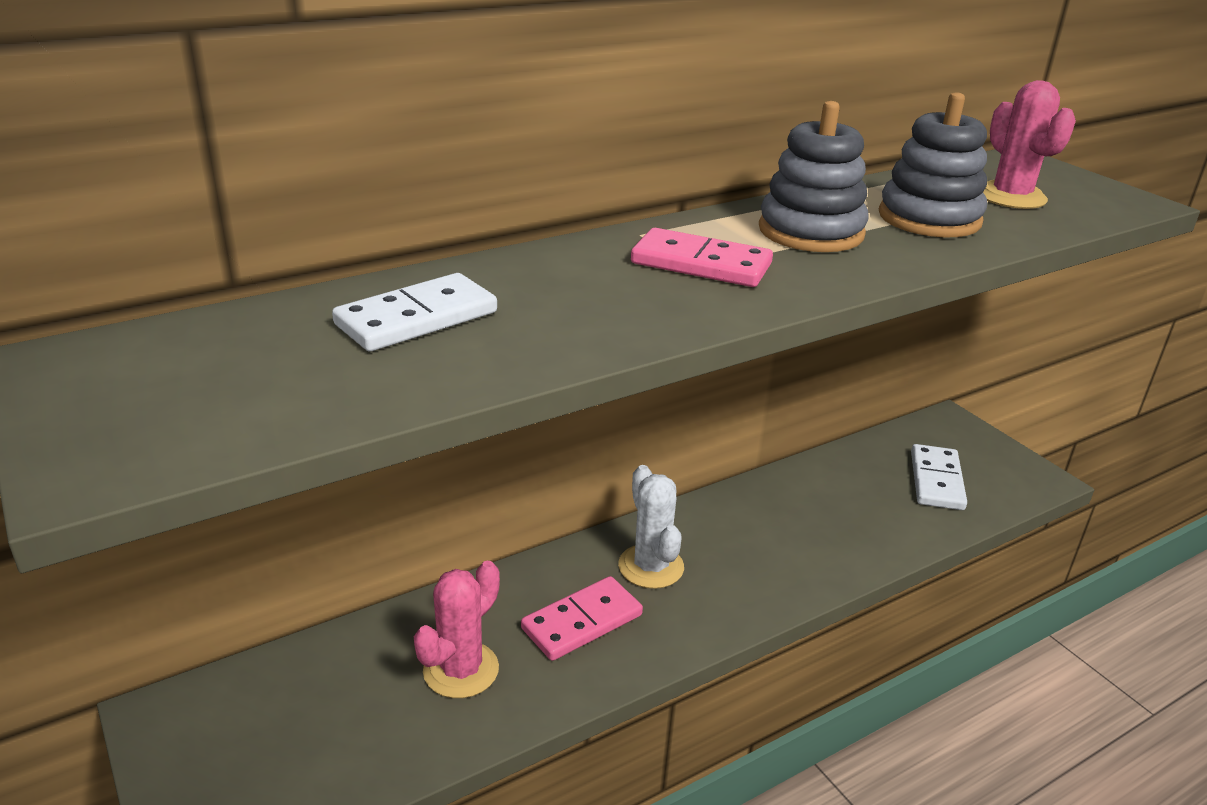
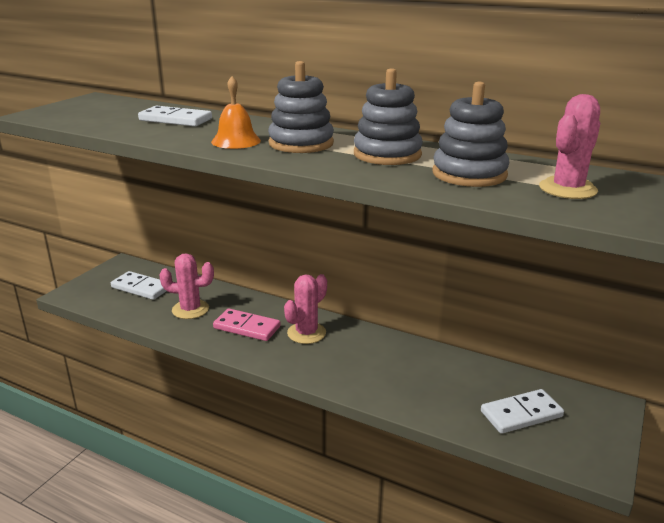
camera: 60 degrees right, 5 degrees down
(305, 715) = (141, 288): none -> white domino
(633, 303) = (236, 141): none -> orange bell
(651, 566) = (306, 333): white cactus -> pink cactus
(701, 264) = (301, 143): pink domino -> grey stacking toy

